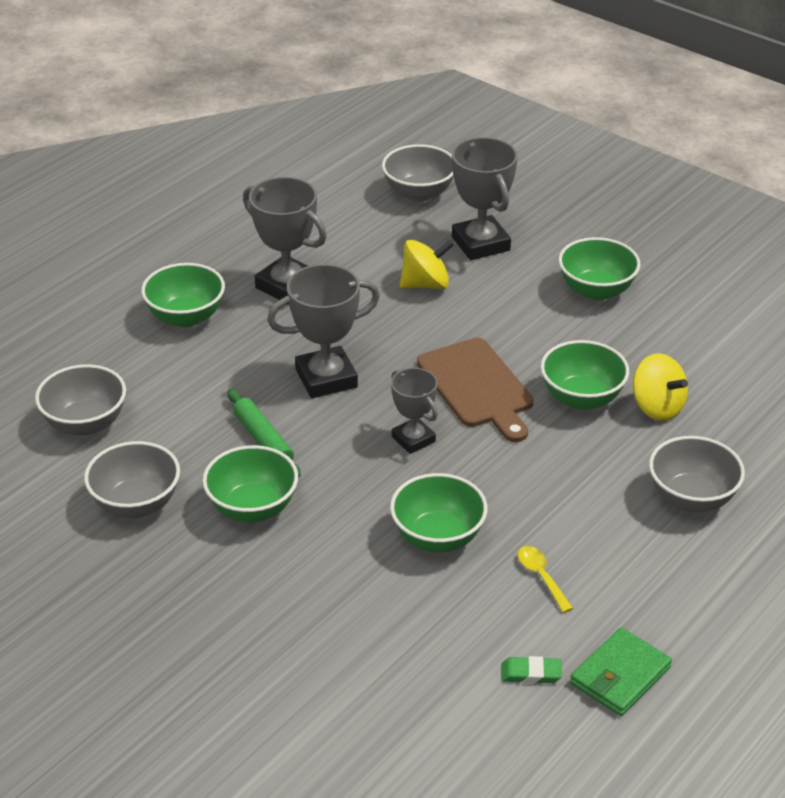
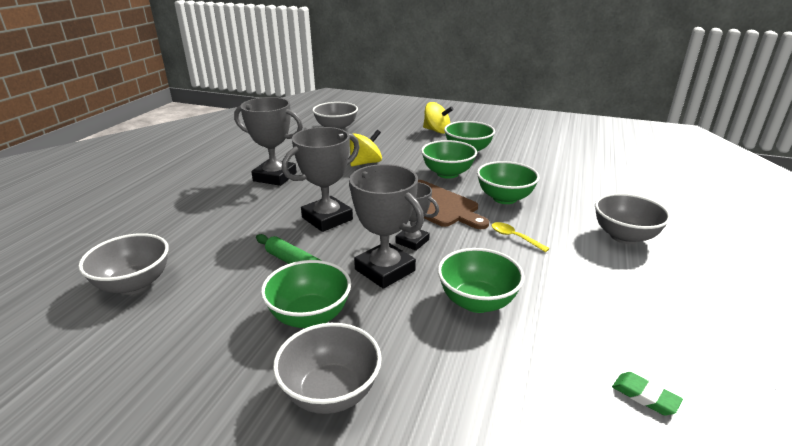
camera: 20 degrees left, 10 degrees down
(136, 504) = (197, 338): grey bowl -> grey bowl (331, 392)
(186, 317) = (206, 203): green bowl -> green bowl (447, 173)
(480, 244) = (386, 142): grey trophy -> grey trophy (385, 270)
(531, 673) = (645, 396): green eraser -> green eraser turned 60 degrees clockwise
(541, 577) = (578, 311): yellow spoon -> yellow spoon (514, 237)
(620, 675) = (713, 375): green wallet -> none
(657, 407) = (553, 194): yellow spinning top -> yellow spinning top (437, 131)

